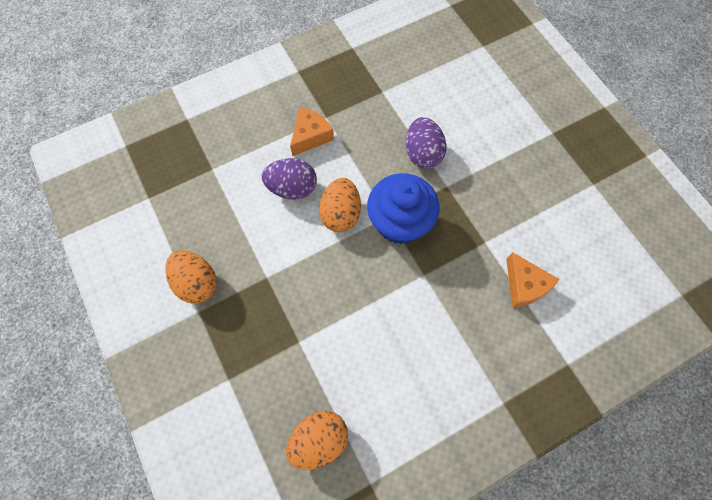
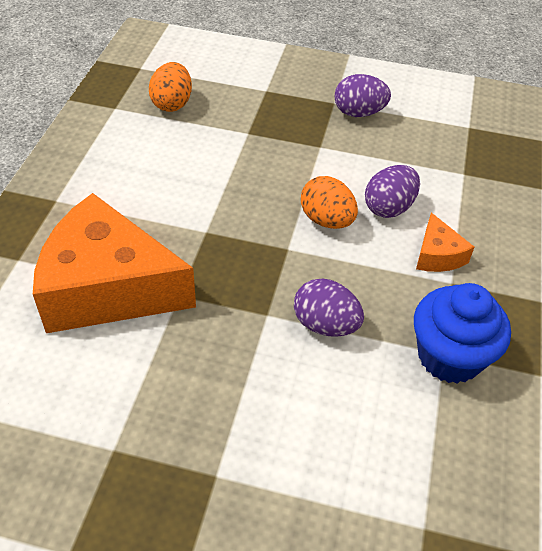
camera: 130 degrees right, 20 degrees down
(197, 282) = (359, 113): orange egg -> purple egg
(399, 222) = (272, 251): blue cupcake -> blue cupcake (449, 356)
(524, 285) = (108, 288): orange cheese -> orange cheese, size x2.32

